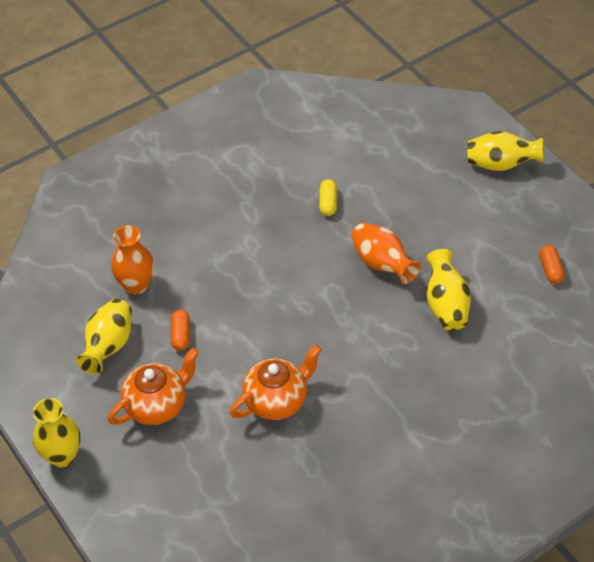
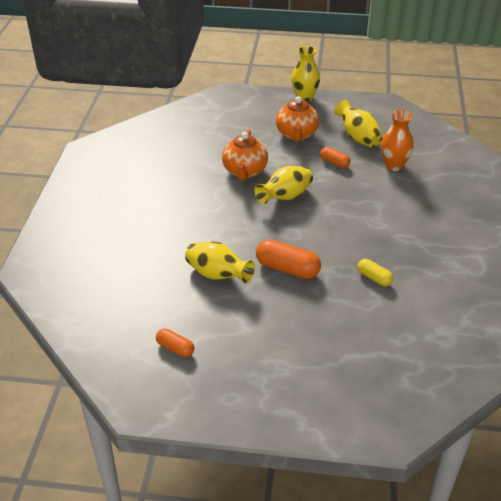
camera: 130 degrees right, 10 degrees down
(382, 264) = (287, 269): orange vase -> orange capsule
(501, 164) = (306, 402): yellow vase -> yellow vase (285, 197)

